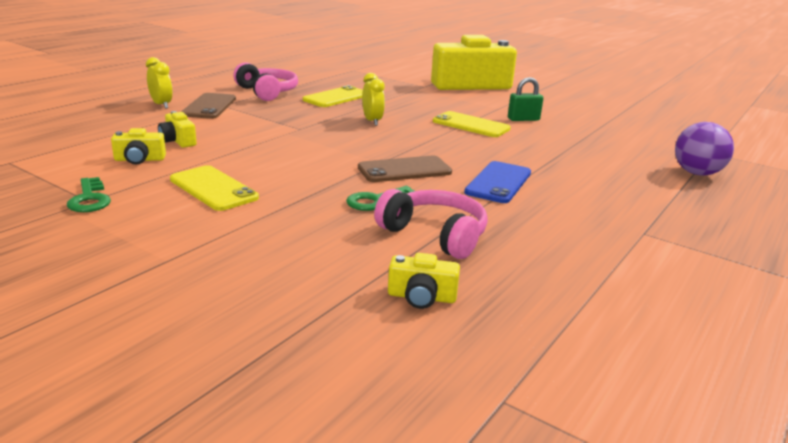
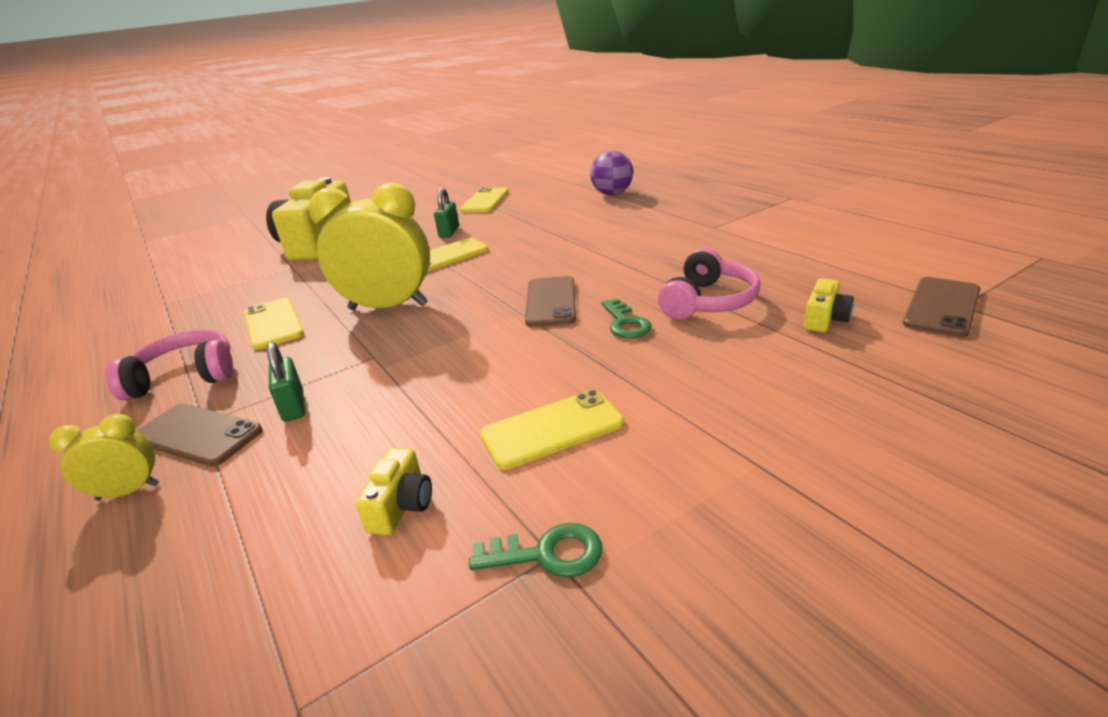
camera: 65 degrees left, 5 degrees up
(178, 141) = (342, 466): yellow camera -> none
(238, 120) = (293, 406): none -> green padlock
(372, 121) = (388, 307): yellow clock -> yellow clock, size x2.08
(435, 235) = (708, 302): pink headphones -> pink headphones turned 150 degrees clockwise
(490, 382) = (941, 307): none -> brown phone
(498, 182) = (602, 262): blue phone -> none
(612, 122) = (485, 201): none -> yellow phone

